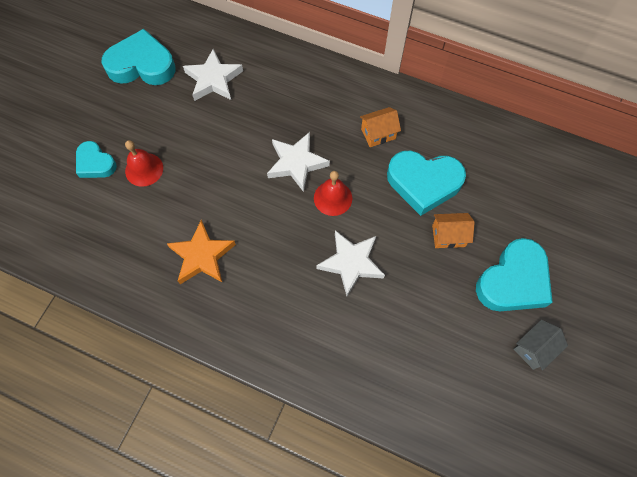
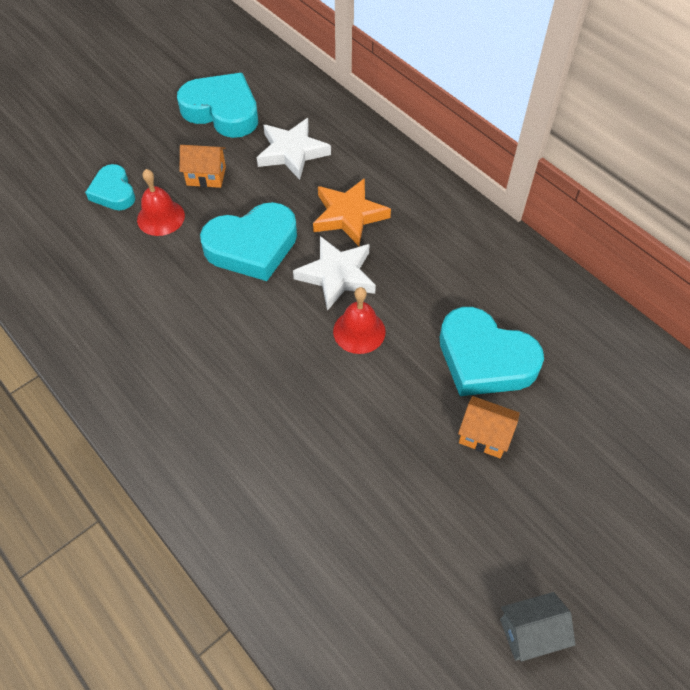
camera: 25 degrees right, 10 degrees down
(202, 256) = (168, 334): orange star -> orange star (348, 215)
(351, 263) = (340, 416): white star -> none
(378, 134) = (456, 280): orange house -> orange house (206, 176)
(513, 281) = (545, 530): turquoise heart -> turquoise heart (252, 246)

